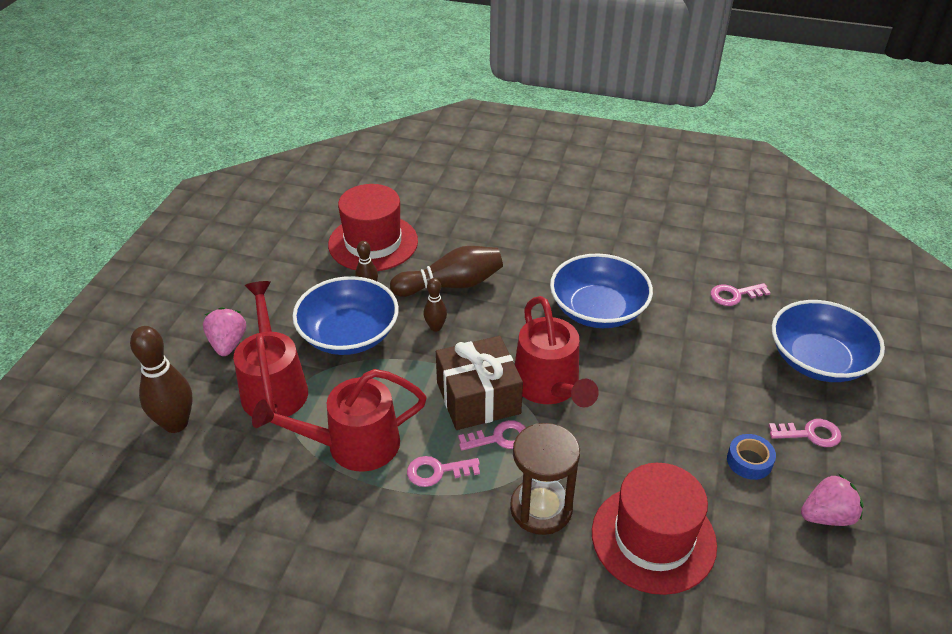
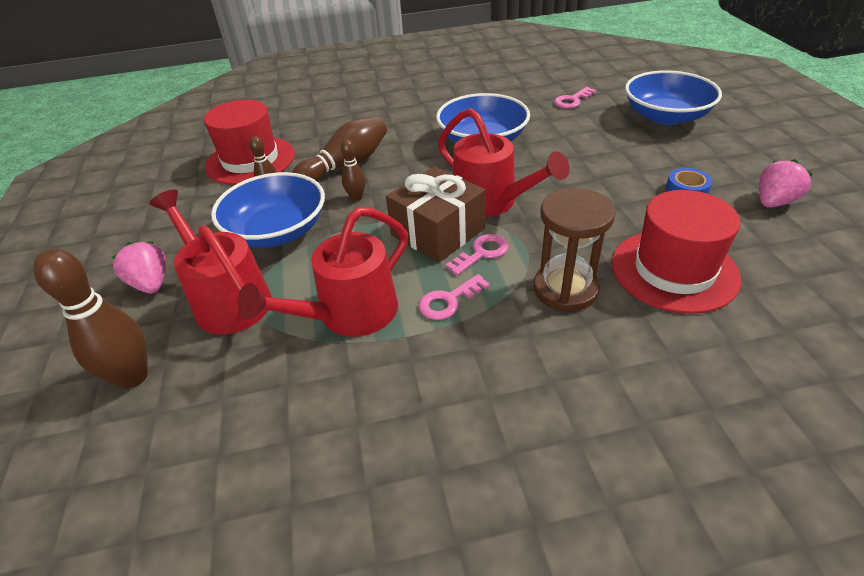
camera: 25 degrees left, 0 degrees up
(810, 434) = (707, 159): pink key -> none

